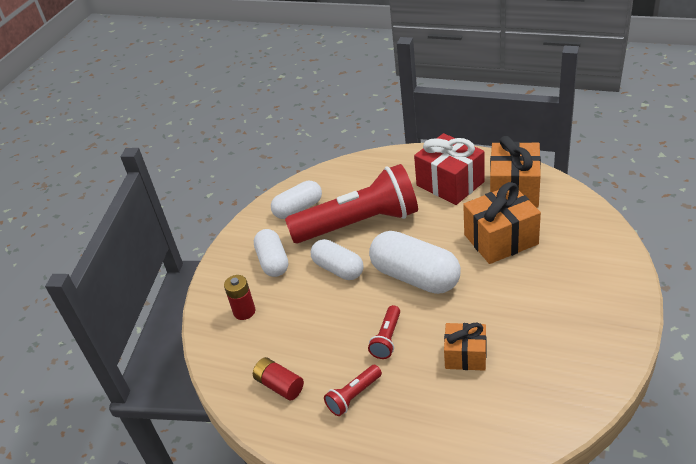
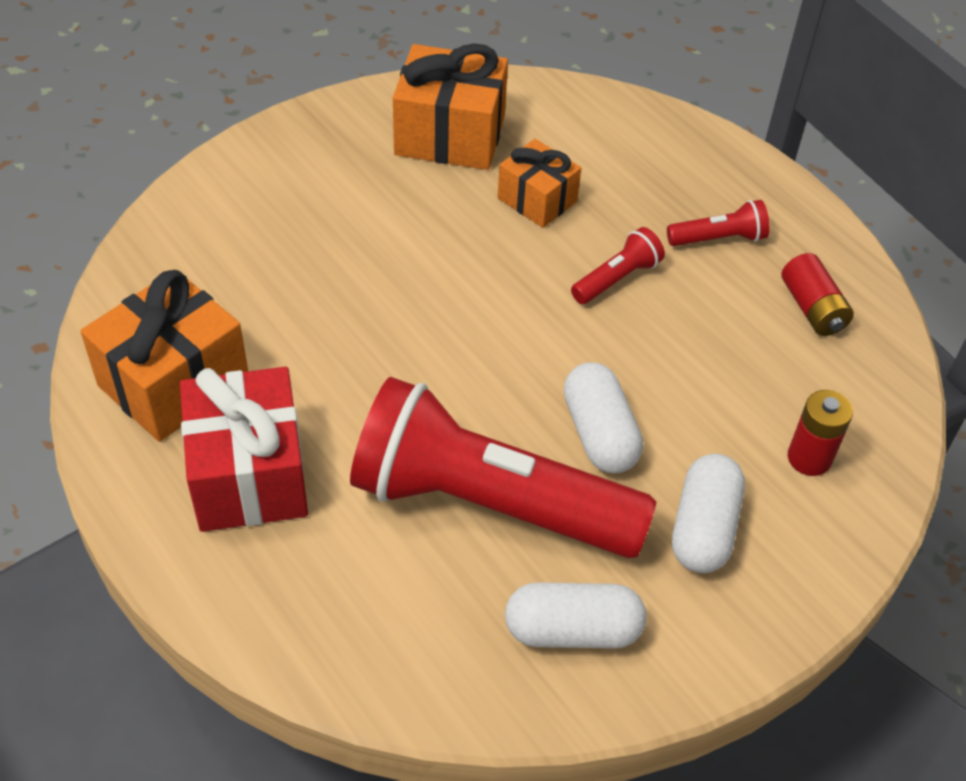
camera: 155 degrees left, 10 degrees up
(415, 277) = (494, 339): white capsule -> none
(501, 239) = (308, 313): orange gift -> orange gift (450, 135)

